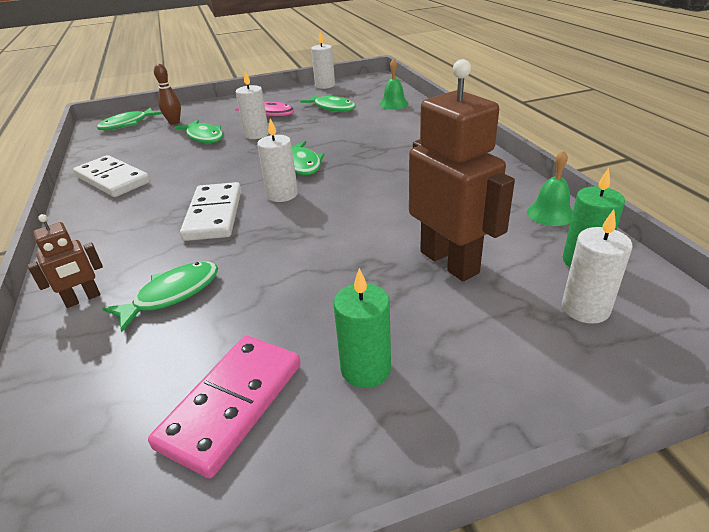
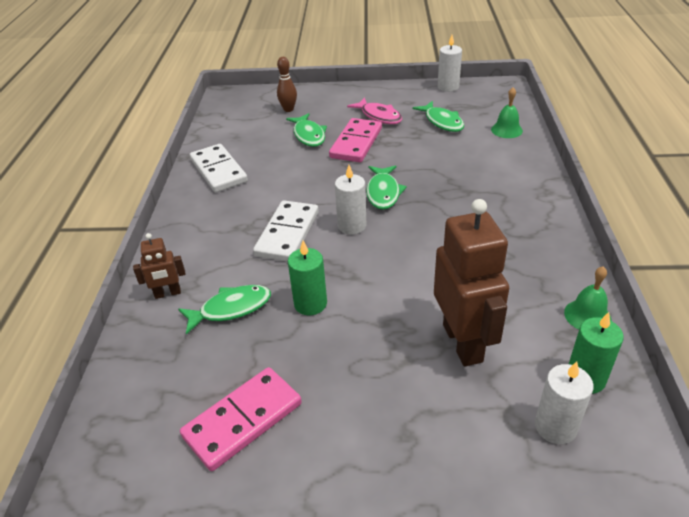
camera: 20 degrees right, 5 degrees up
(127, 124) = (248, 103): green fish -> none
(256, 134) = (356, 143): white candle -> pink domino
(365, 369) = (347, 423): green candle -> green candle (310, 304)

